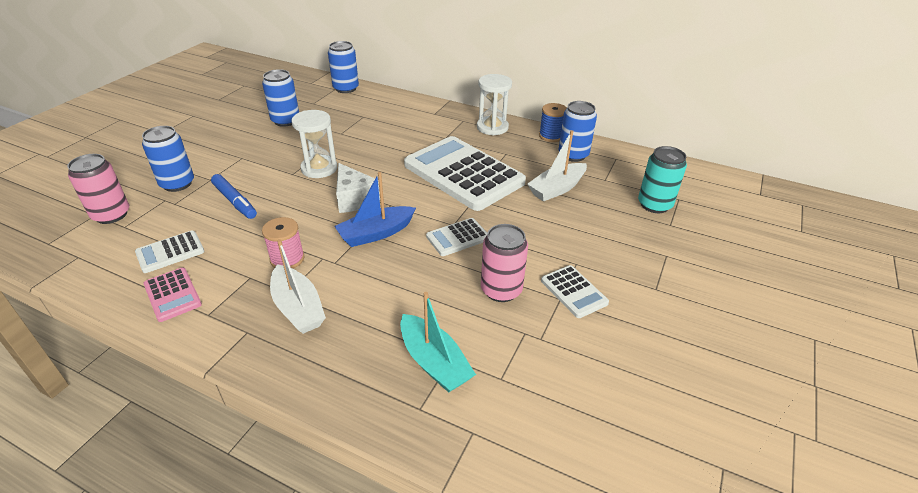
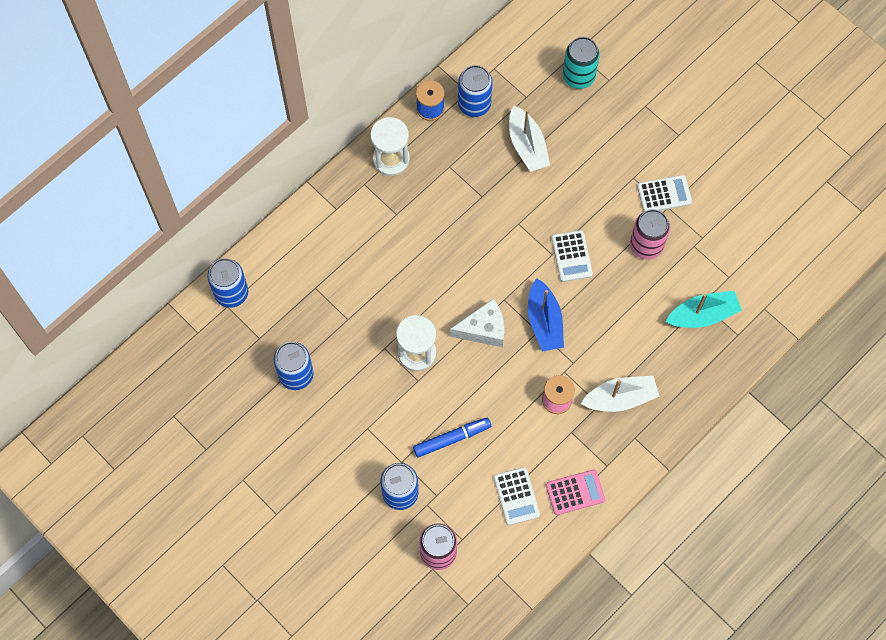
camera: 70 degrees left, 30 degrees up
(463, 174) = (473, 219): white calculator -> none

